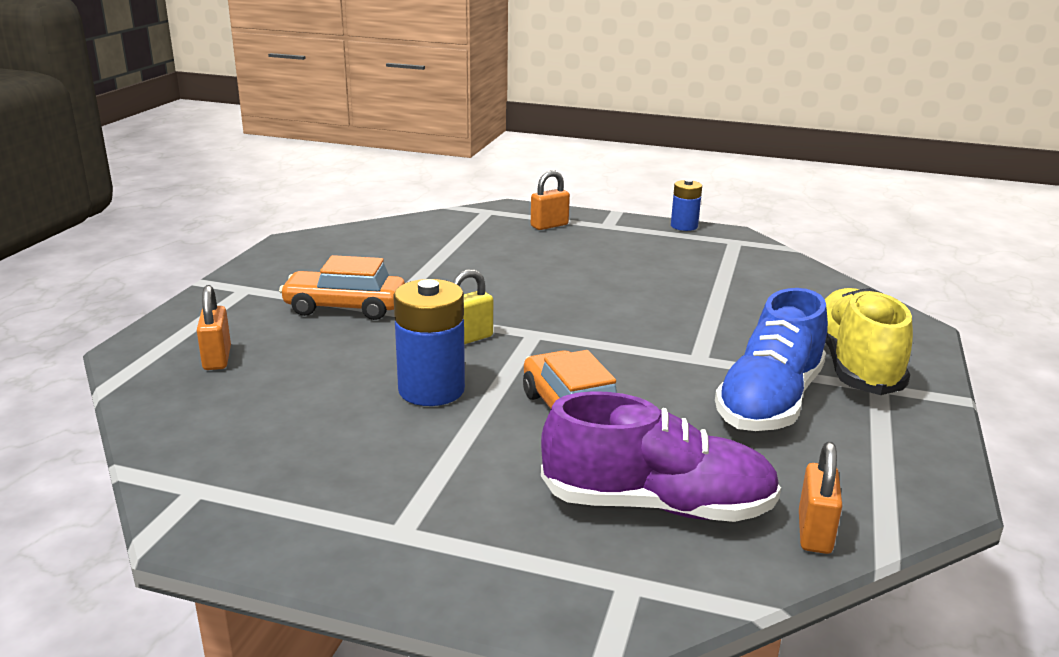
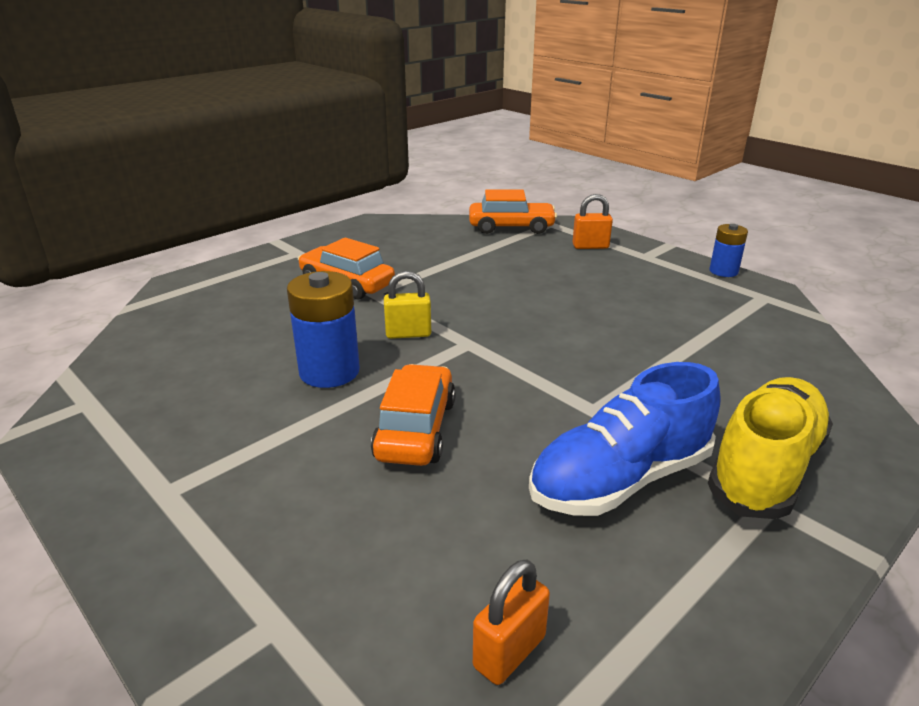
camera: 30 degrees right, 5 degrees up
(217, 359) = (217, 303): orange padlock -> none
(453, 221) = (511, 227): none -> orange car
(657, 505) = (388, 552): purple shoe -> none

